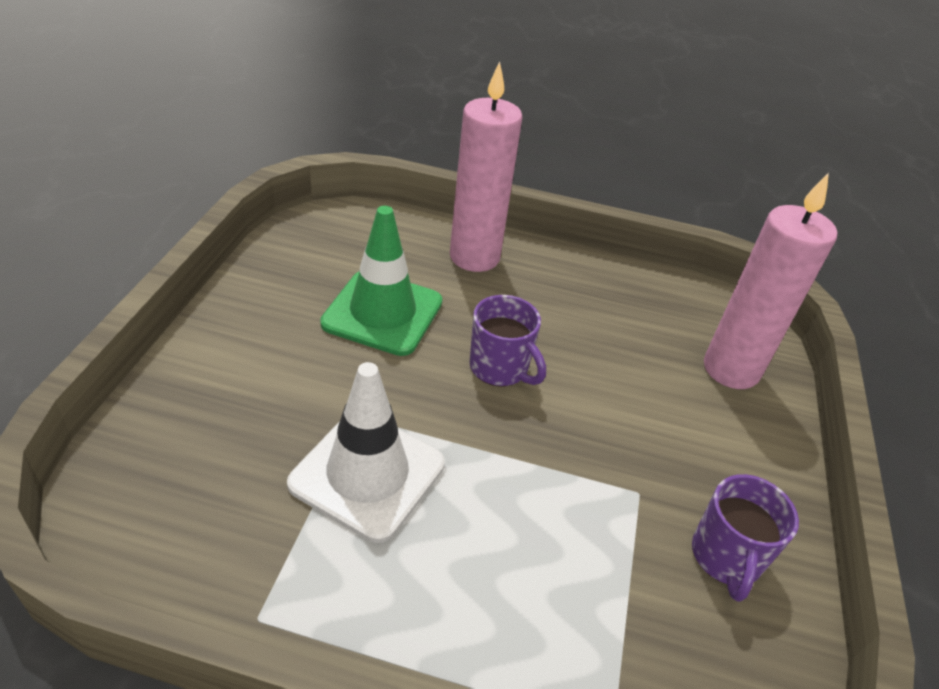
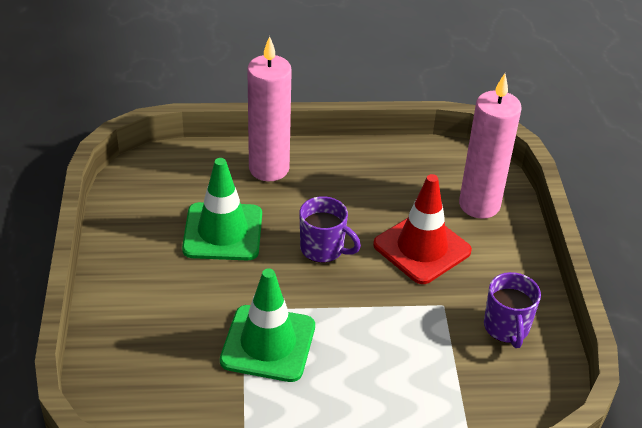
camera: 15 degrees left, 0 degrees up
(367, 474) = (268, 343): white traffic cone -> green traffic cone
(634, 404) = (422, 248): none -> red traffic cone

